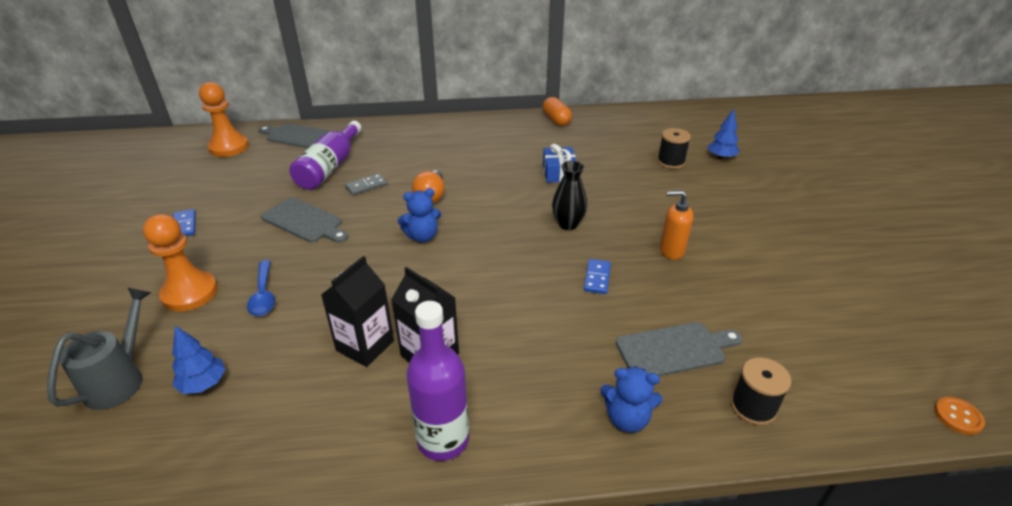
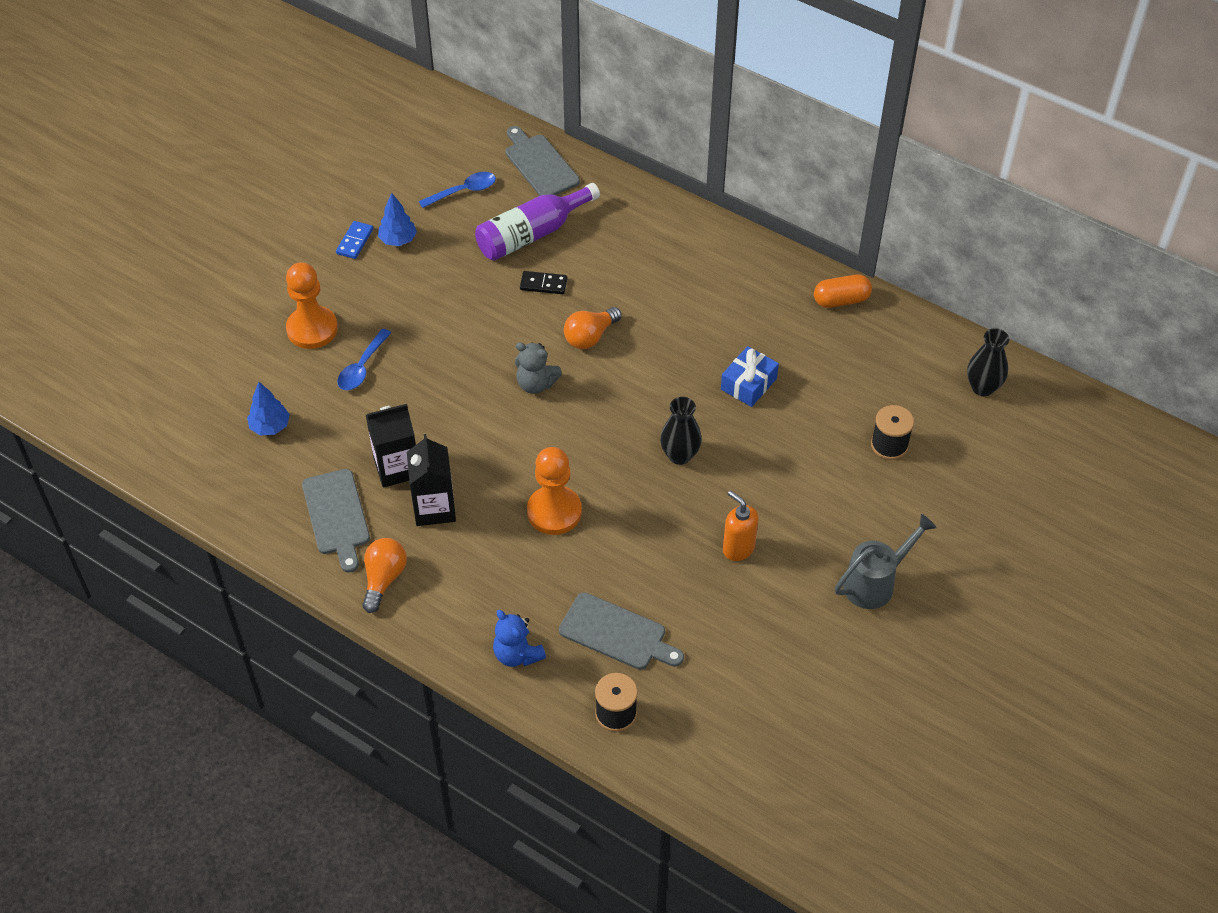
camera: 40 degrees right, 15 degrees up
(119, 380) = (222, 386): grey watering can -> grey watering can (874, 583)
(229, 147) = (461, 143): orange pawn -> orange pawn (554, 512)
(254, 167) = (463, 191): none -> blue spoon
(304, 221) = (453, 299): grey cutting board -> grey cutting board (337, 516)
(366, 186) = (543, 284): grey domino -> black domino
(422, 236) = (536, 384): blue teddy bear -> grey teddy bear
(443, 440) = (384, 579): purple bottle -> orange light bulb
(556, 120) = (841, 300): orange capsule -> orange capsule turned 60 degrees clockwise
(597, 278) = (636, 529): blue domino -> none
(674, 121) = (982, 387): none -> black vase
(721, 157) = (957, 475): blue tree -> blue tree (398, 240)
(958, 417) = (758, 833): orange button -> none

